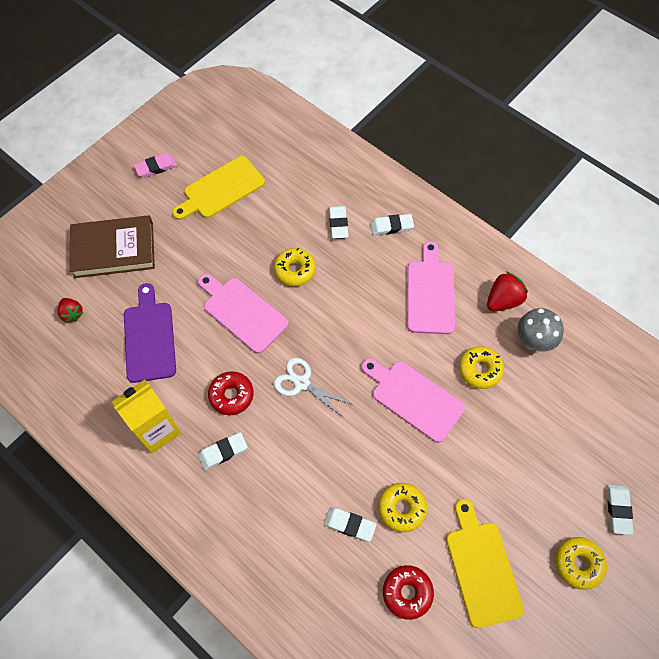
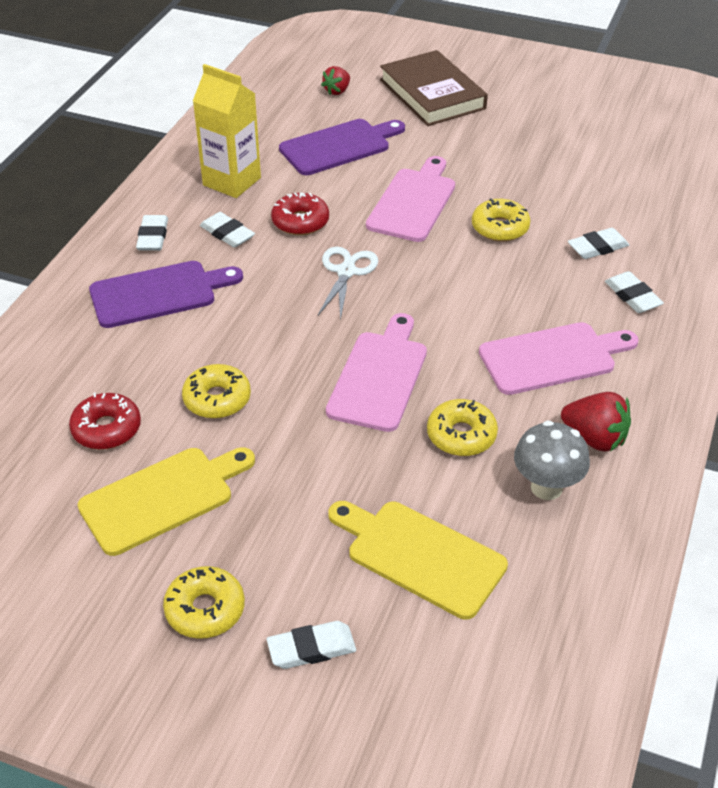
camera: 70 degrees right, 20 degrees down
(156, 167) = (561, 91): pink eraser -> none
(221, 189) = (571, 143): yellow cutting board -> yellow cutting board (420, 555)
(274, 521) = (158, 294): none -> purple cutting board
(349, 524) = (177, 356): white eraser -> white eraser (153, 237)

